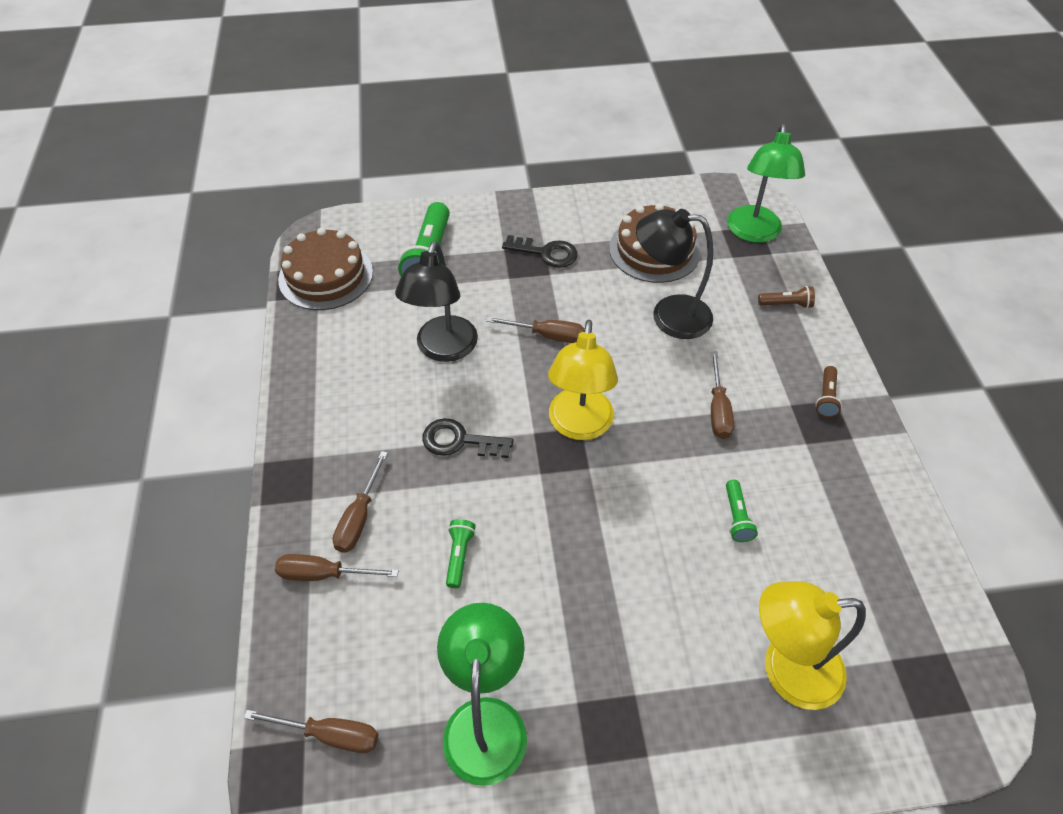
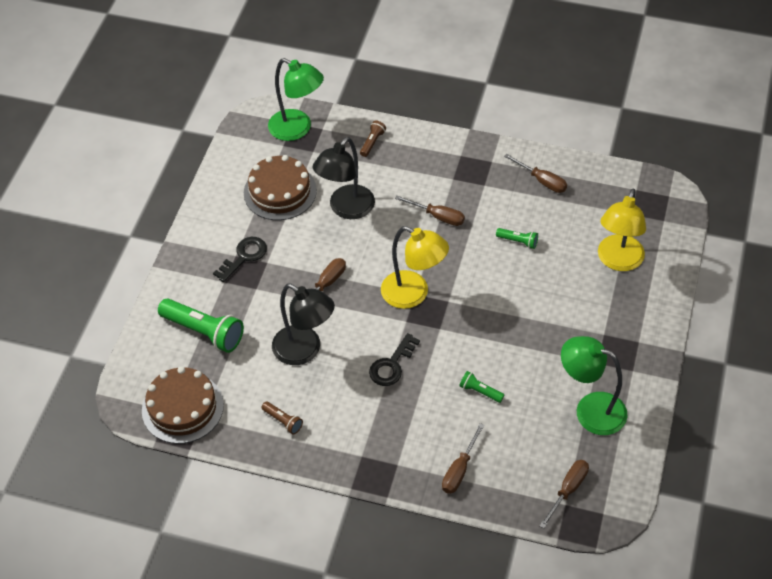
camera: 65 degrees left, 0 degrees up
(359, 517) = (425, 439): brown screwdriver -> brown screwdriver (542, 181)
(826, 398) = (457, 159): brown flashlight -> brown flashlight (283, 421)

